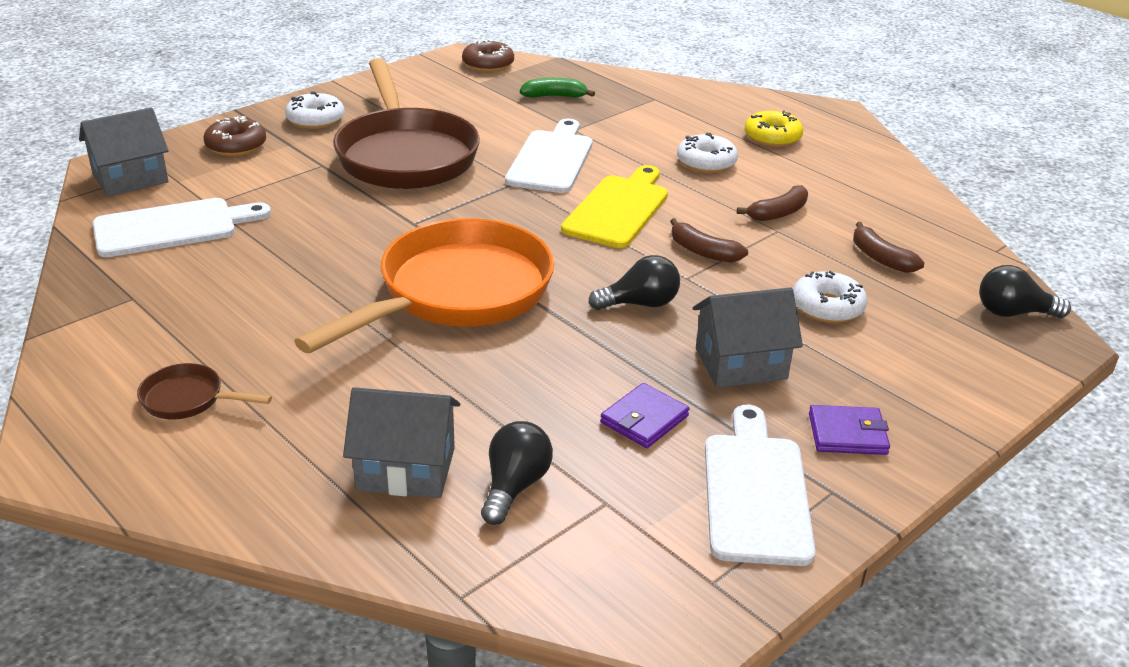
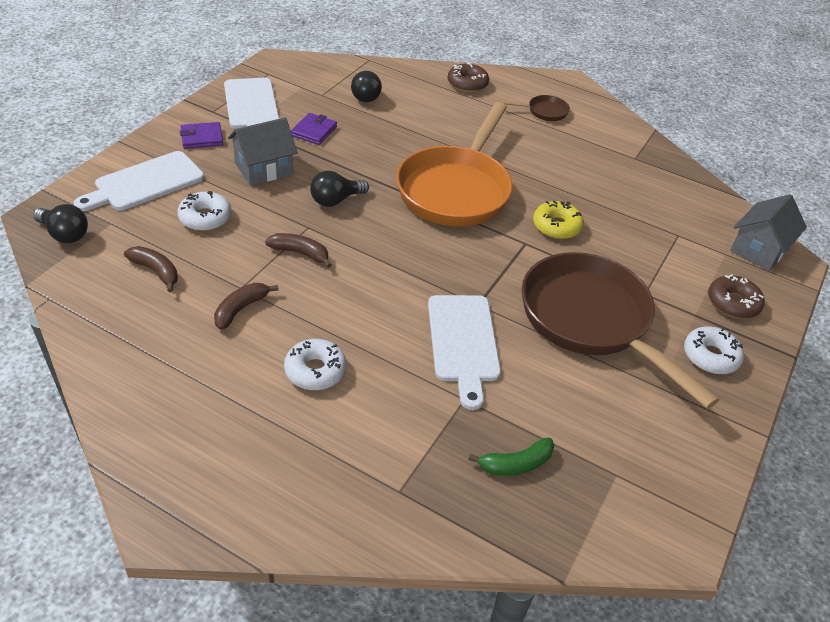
camera: 160 degrees right, 10 degrees up
(172, 227) = (676, 210): white cutting board -> white cutting board (145, 183)
(406, 469) = (419, 96): grey house -> none
(488, 64) = (635, 526): brown donut -> brown donut (467, 84)
(618, 209) = (379, 288): yellow cutting board -> none
(772, 137) = (248, 435): yellow donut -> yellow donut (556, 226)
(1013, 313) = (64, 234): black light bulb -> black light bulb turned 45 degrees clockwise

